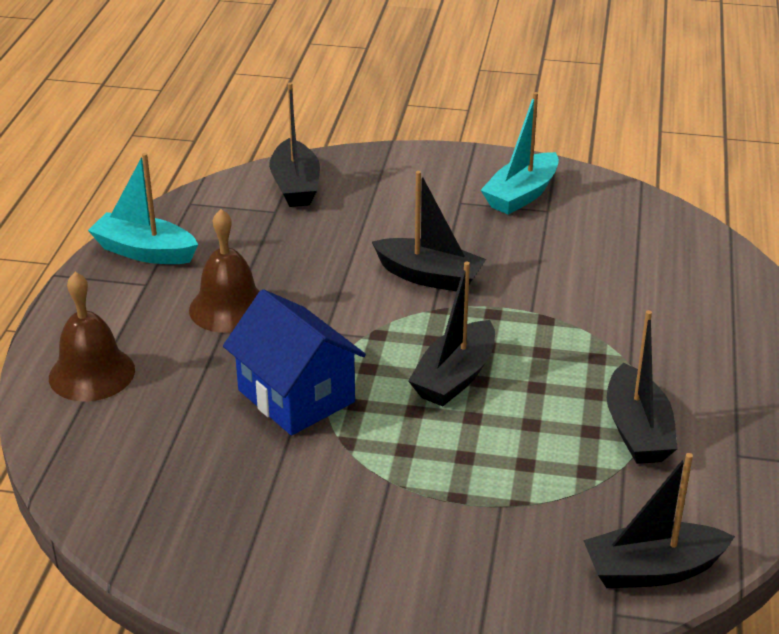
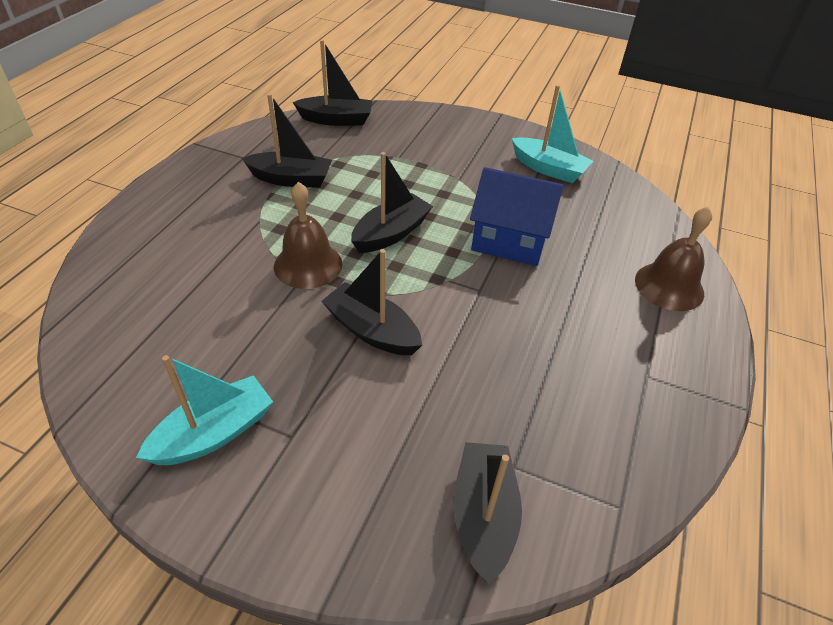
camera: 170 degrees left, 10 degrees up
(145, 251) = (658, 425): turquoise boat -> turquoise boat (548, 169)
(229, 308) = (562, 330): brown bell -> brown bell (308, 264)
(296, 396) = (510, 240): blue house -> blue house turned 45 degrees counterclockwise
(637, 430) = (291, 179): black boat -> black boat turned 90 degrees clockwise

